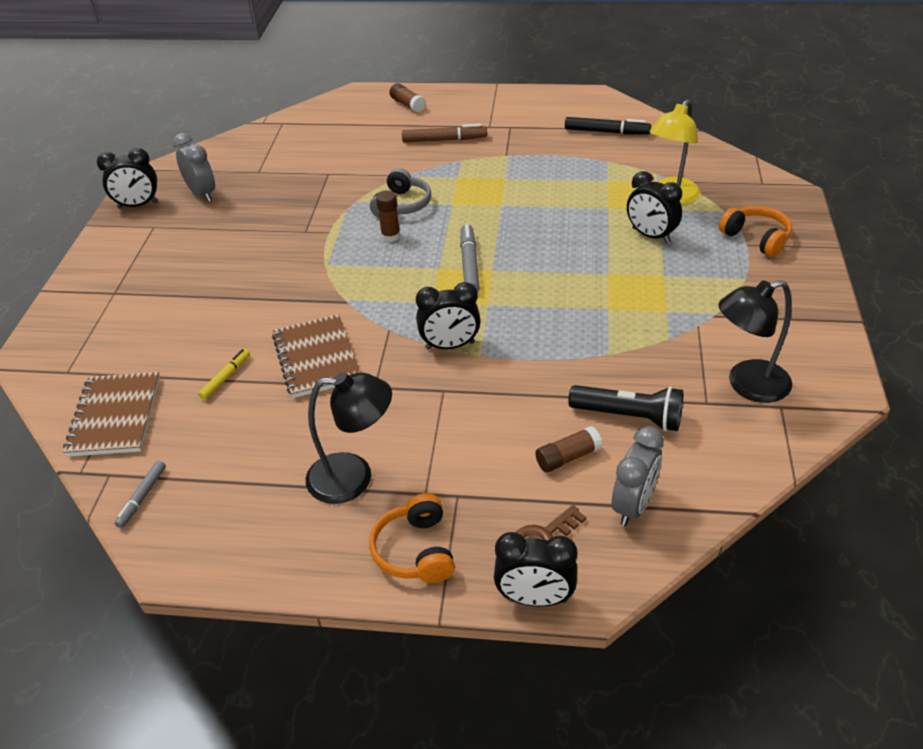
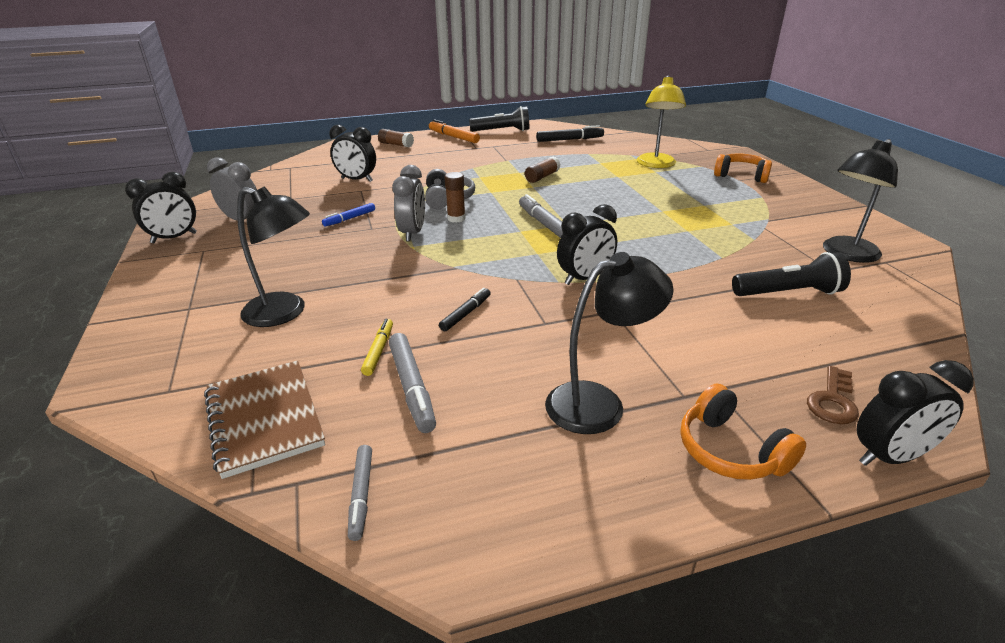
camera: 25 degrees left, 10 degrees down
(179, 318) = (285, 313): none -> black lamp
(228, 420) = (412, 387): none -> grey marker
(294, 213) = (350, 218): none -> blue marker
(317, 358) = (465, 314): brown notebook -> black marker
(444, 140) = (446, 159): brown marker -> none
(478, 102) = (453, 137): none -> orange marker
(540, 101) = (502, 131): none -> black flashlight
(567, 457) = (776, 333): brown glue stick -> brown glue stick (542, 177)
(633, 505) = (873, 354): grey clock -> grey clock (413, 233)
(650, 235) = (667, 186): black clock -> black clock (357, 180)

